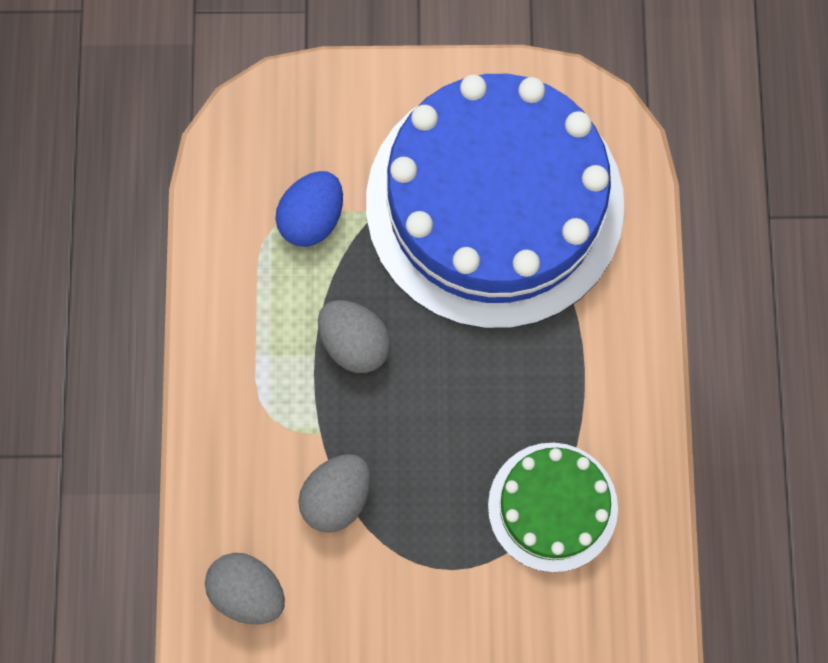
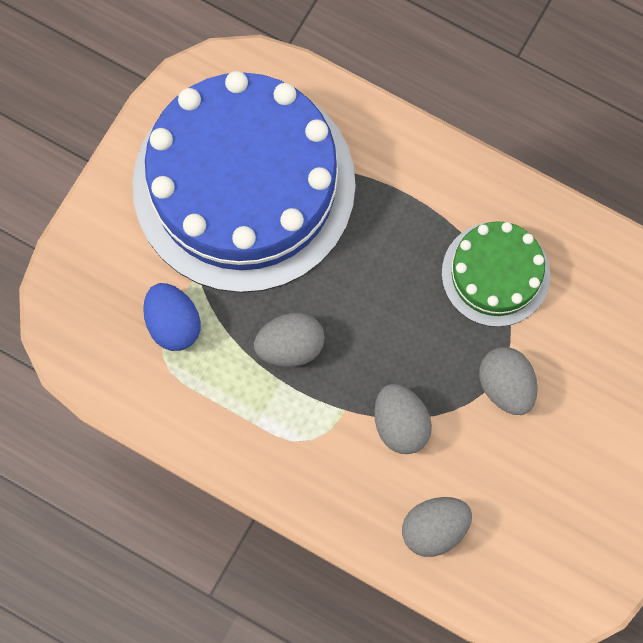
camera: 60 degrees left, 0 degrees up
(439, 583) = (505, 386): none -> grey egg

